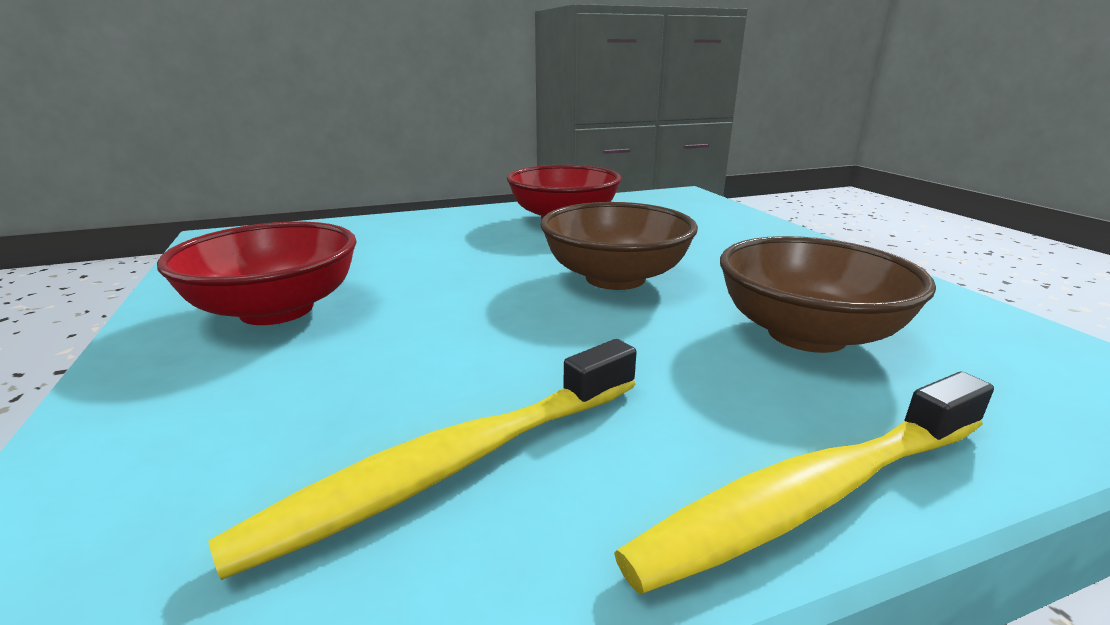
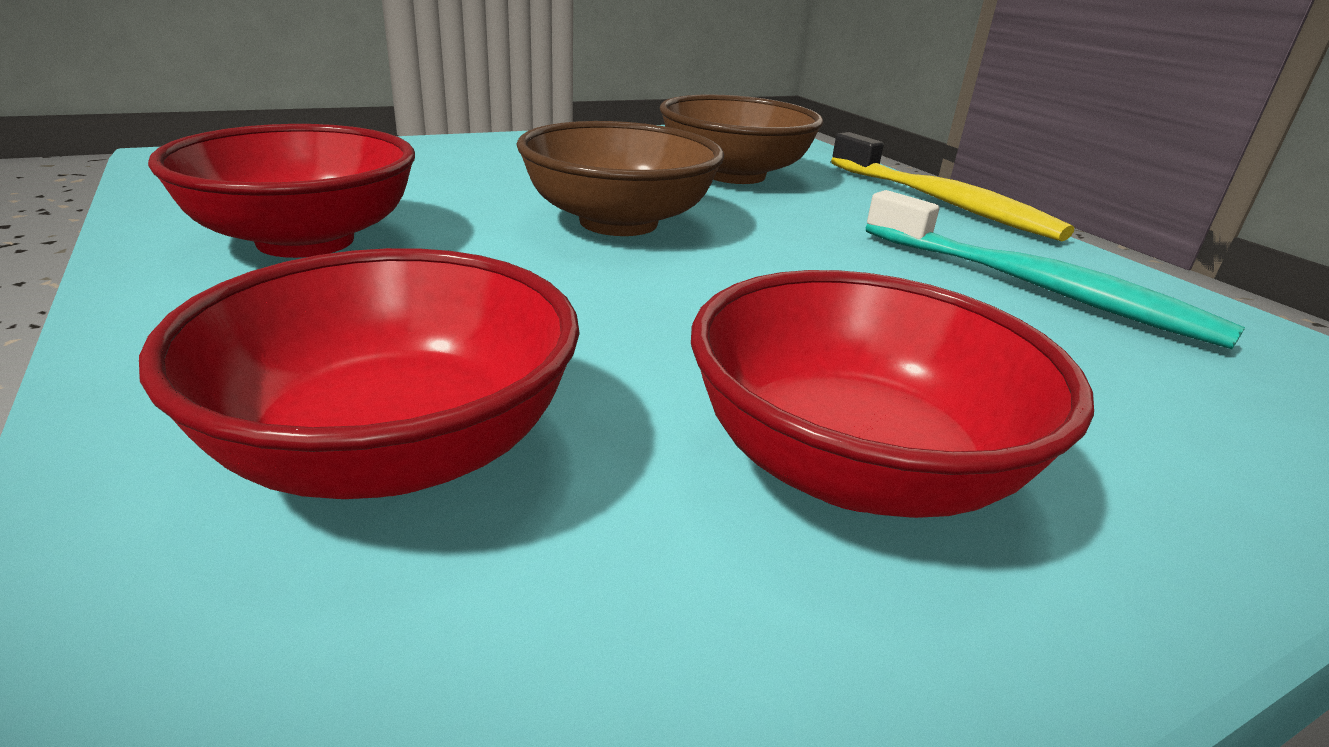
camera: 100 degrees left, 5 degrees up
(366, 242) = (395, 449): none -> red bowl
(454, 464) = (1035, 287): yellow toothbrush -> turquoise toothbrush

